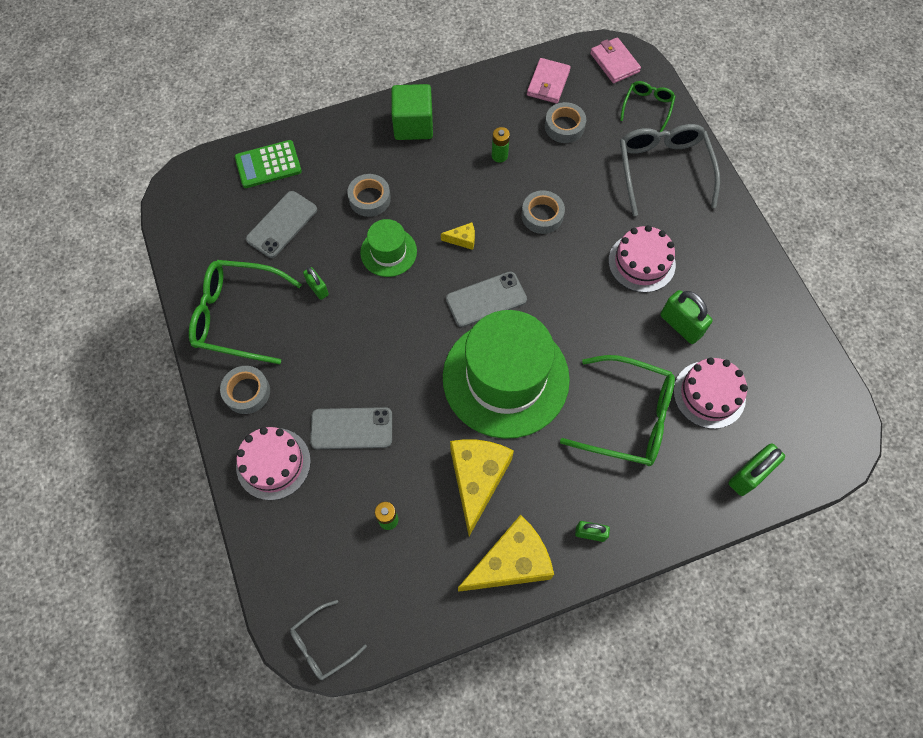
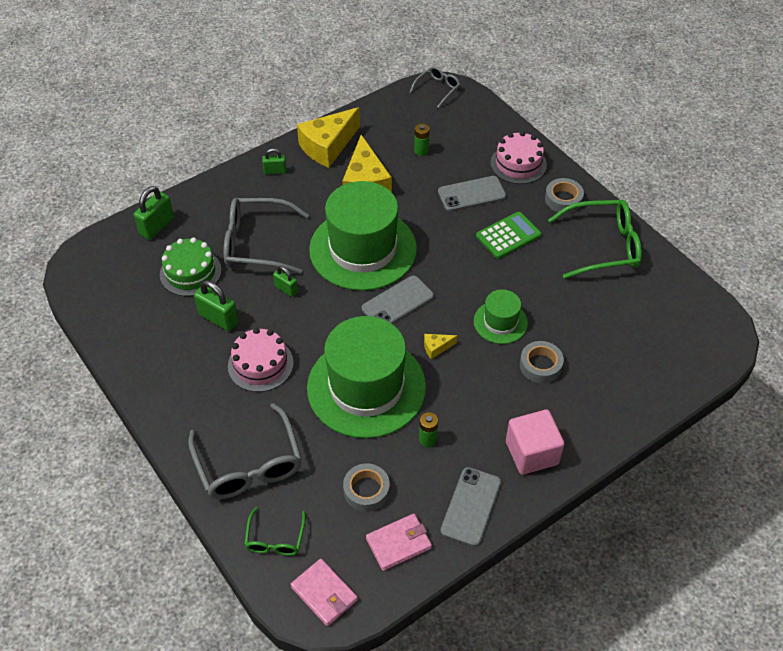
camera: 165 degrees right, 15 degrees down
(268, 165) = (656, 376): green calculator -> green calculator (508, 236)
(282, 224) = (609, 324): grey phone -> grey phone (471, 506)
(317, 288) = (548, 280): green padlock -> green padlock (286, 289)
(413, 125) = (532, 453): green cube -> pink cube
(542, 215) = (366, 387): grey tape -> green hat
(548, 83) = (398, 543): pink wallet -> pink wallet turned 60 degrees clockwise
(629, 418) = (256, 243): green glasses -> grey glasses
(709, 394) = (190, 272): pink cake -> green cake

